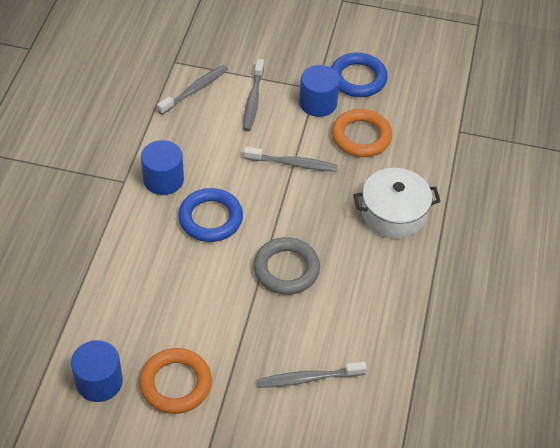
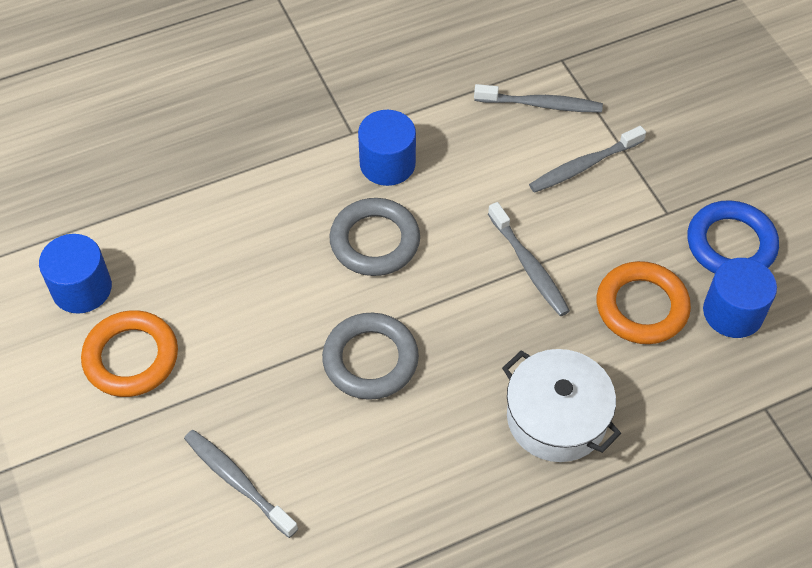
camera: 55 degrees right, 5 degrees up
(210, 218) = (375, 241): blue ring -> grey ring
(318, 103) = (647, 229): blue cylinder -> blue cylinder (733, 312)

